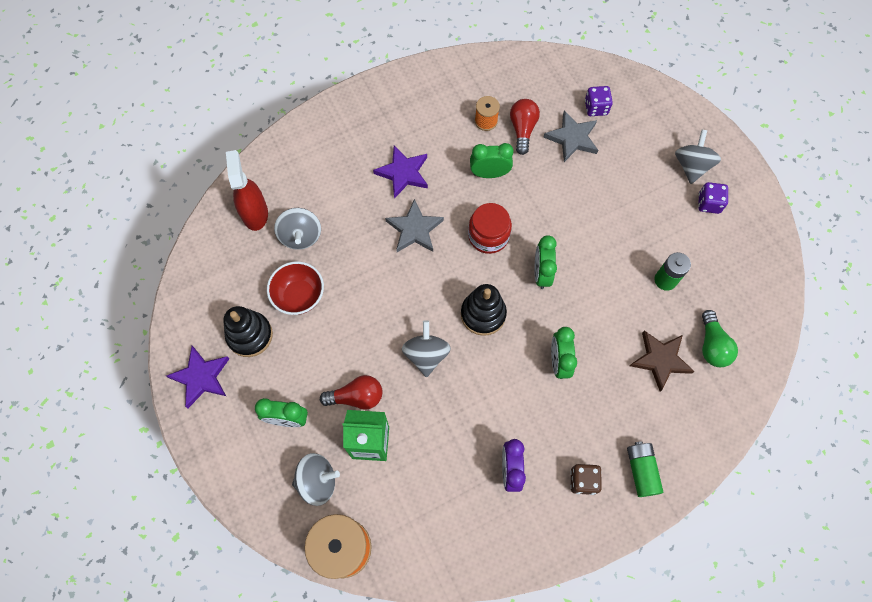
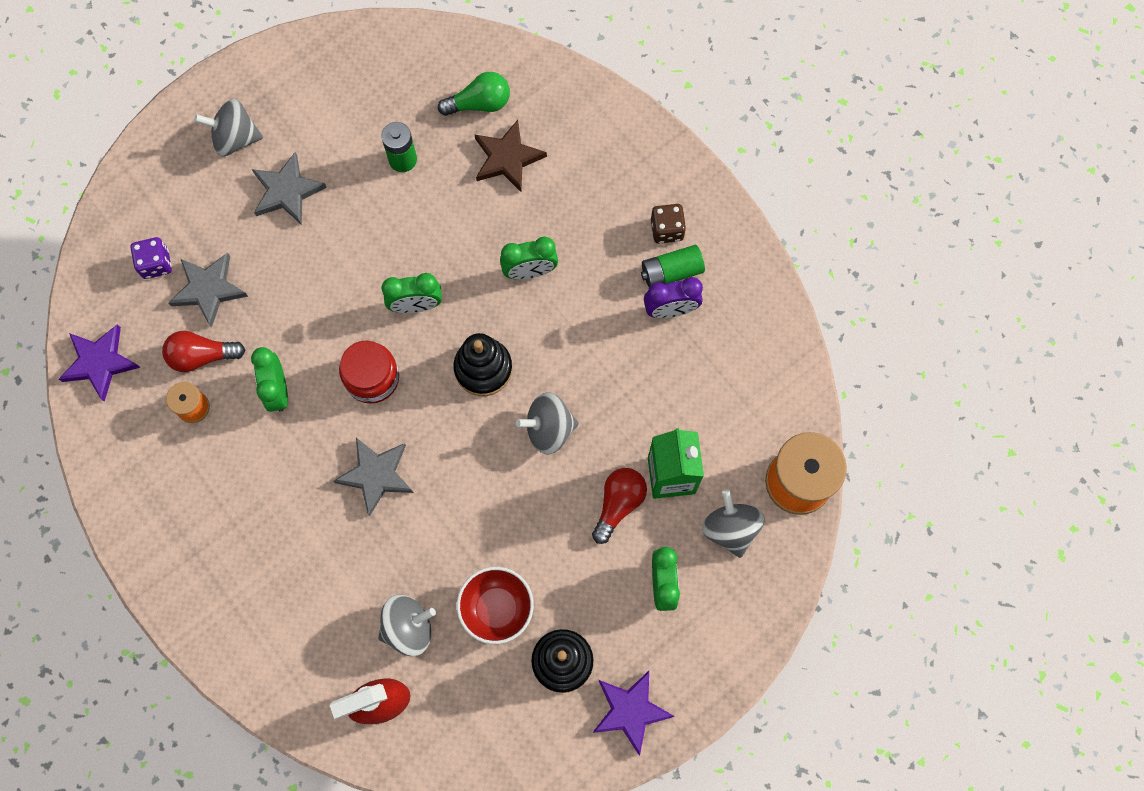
camera: 100 degrees left, 5 degrees up
(356, 397) = (618, 504): red light bulb -> red light bulb turned 45 degrees clockwise
(403, 173) = (291, 506): purple star -> purple star (100, 362)
(641, 471) = (643, 169): green battery -> green battery (671, 272)
(645, 196) = (287, 191): none -> grey star
(708, 203) = (288, 115): purple dice -> none

